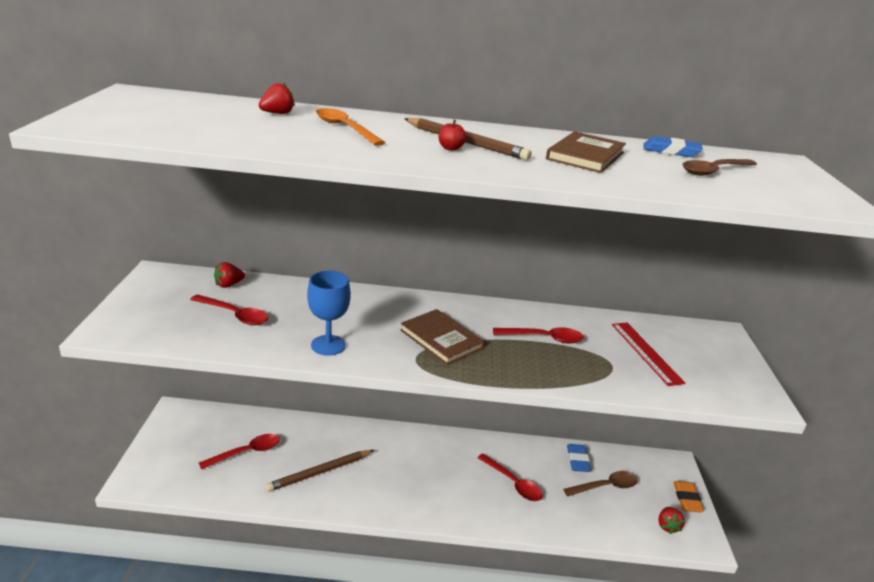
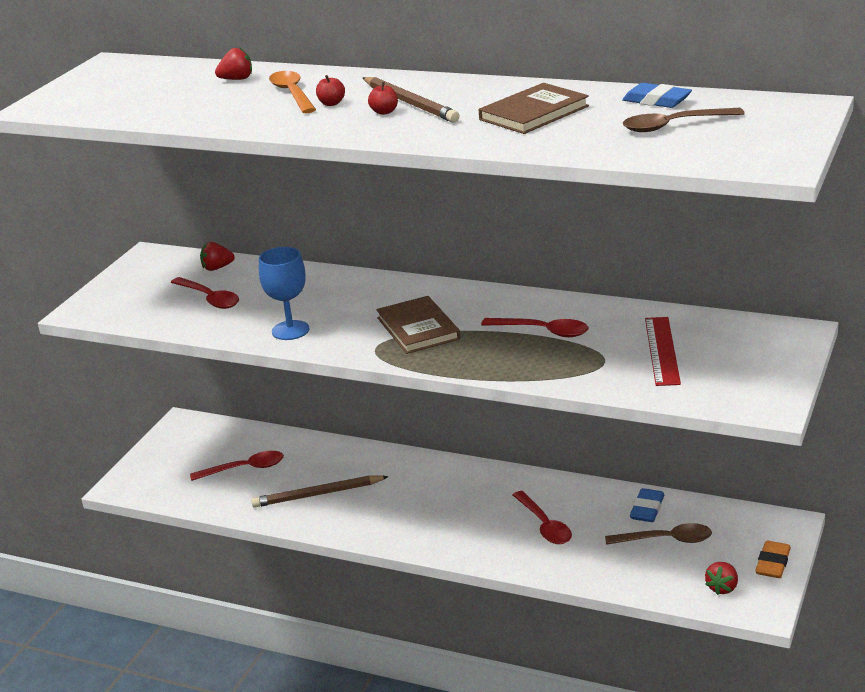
camera: 25 degrees right, 0 degrees up
(392, 138) = (331, 103): none -> red apple

